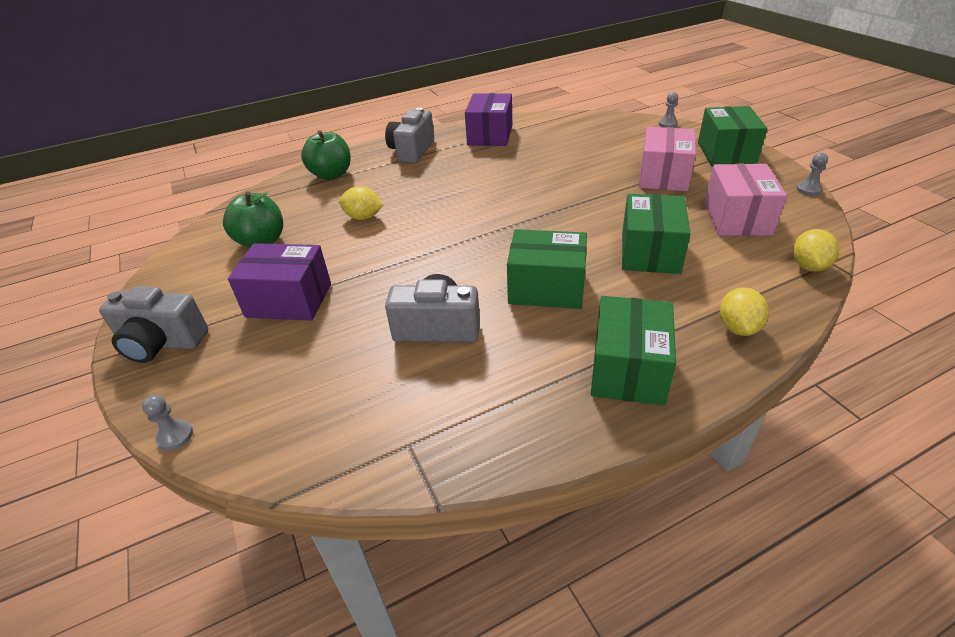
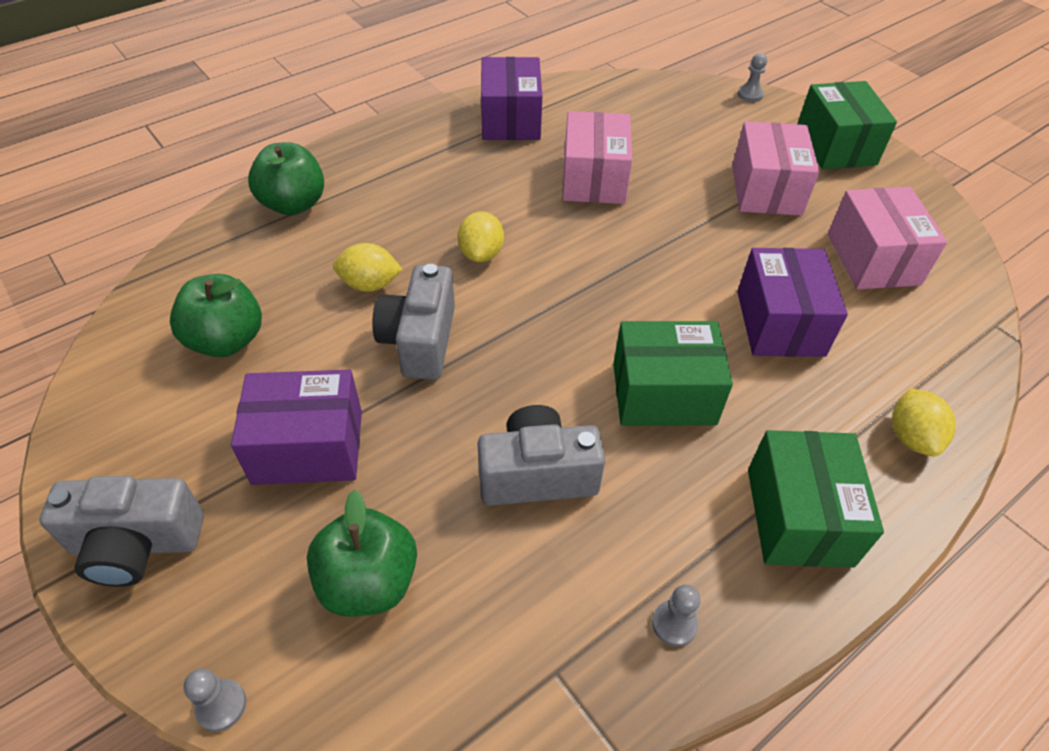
camera: 15 degrees left, 10 degrees up
(298, 378) = (369, 582): none -> green apple
(412, 151) = (403, 153): grey camera -> grey camera (420, 341)
(537, 167) = (594, 179): none -> pink box
(650, 252) = (779, 323): green box -> purple box
(808, 266) = (972, 332): yellow lemon -> yellow lemon (481, 254)
(809, 190) = (947, 206): grey pawn -> grey pawn (674, 624)

